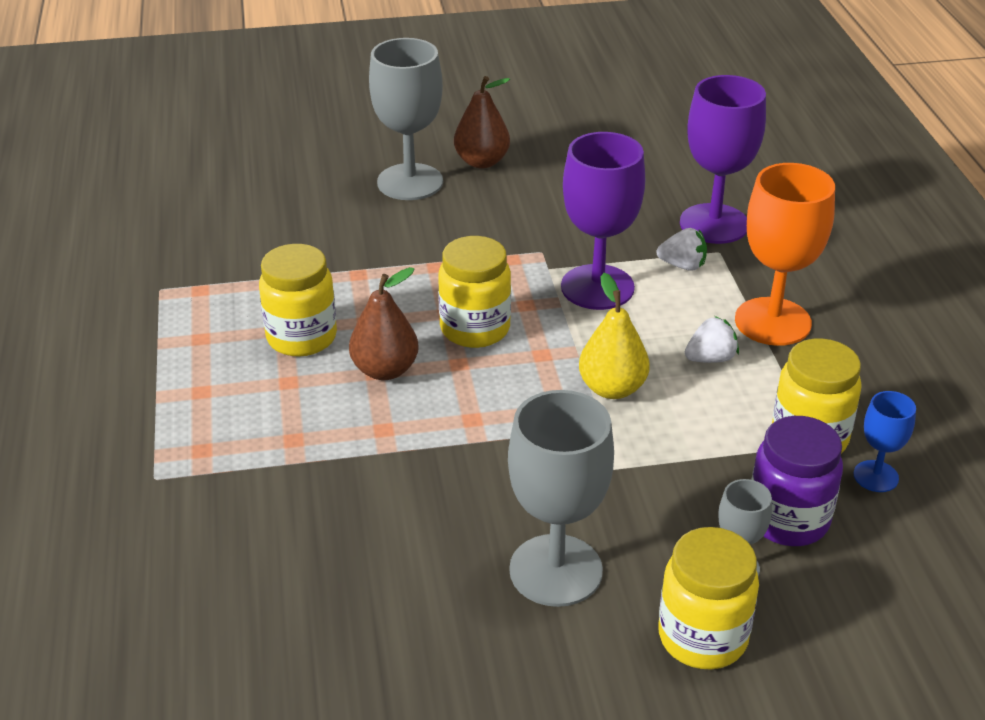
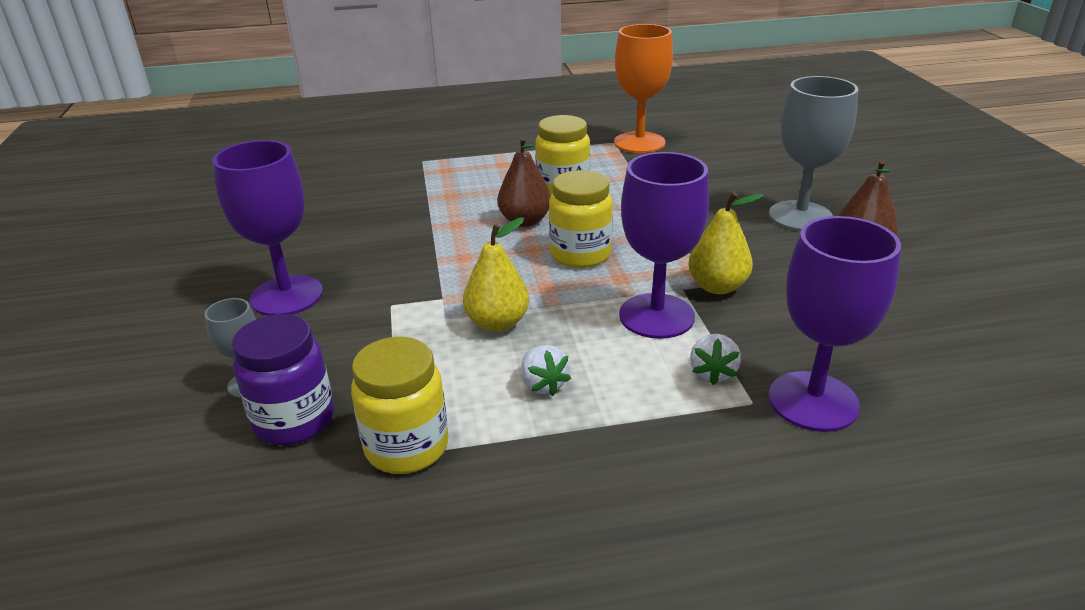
camera: 90 degrees right, 5 degrees down
(545, 248) = (717, 286): none -> yellow pear
(556, 570) = (287, 296): grey goblet -> purple goblet
(702, 637) = (185, 362): yellow jar -> none
(772, 322) = (615, 436): orange goblet -> orange goblet (639, 143)
(876, 476) = (335, 494): blue goblet -> none

